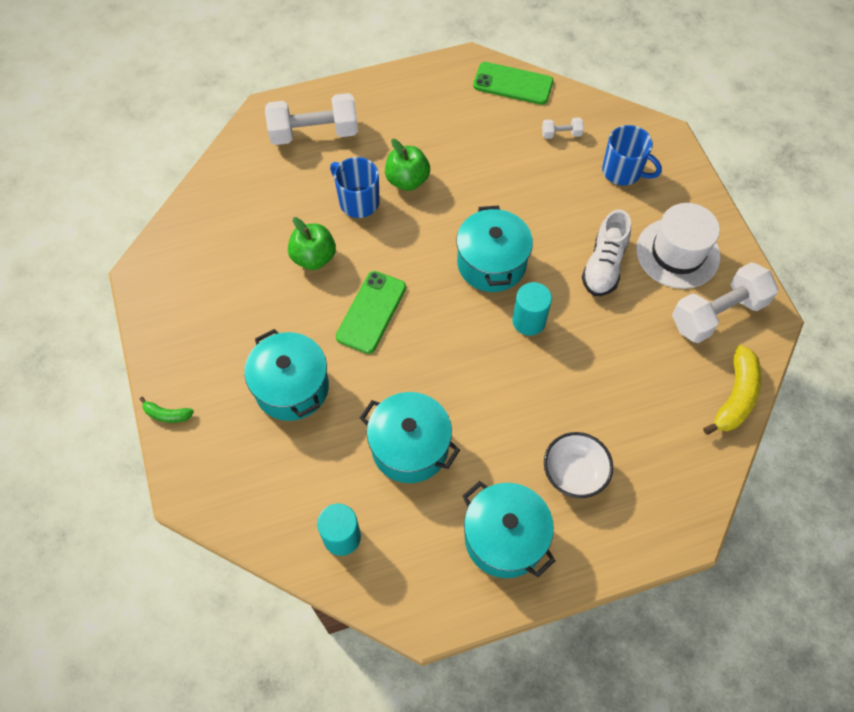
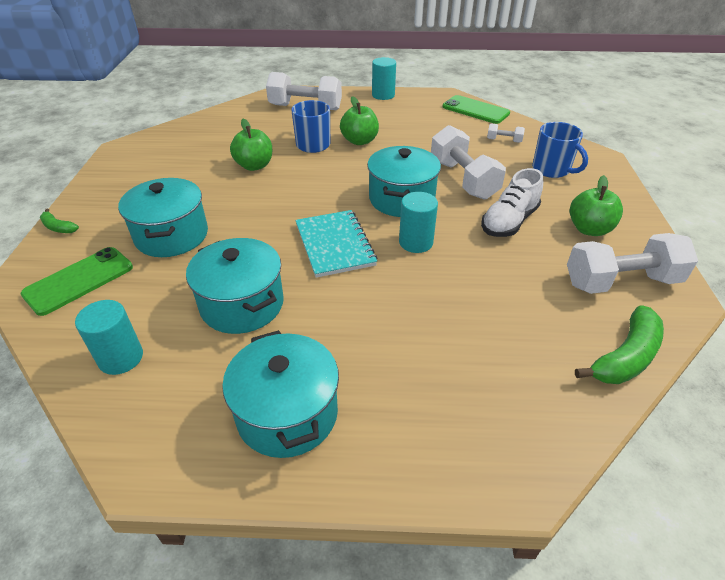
camera: 20 degrees right, 20 degrees down
(371, 312) = (276, 205): green phone -> green phone (79, 280)
(395, 82) = (383, 95): none -> turquoise cylinder
(455, 348) = (334, 245): none -> turquoise notebook
(540, 214) = (463, 179): none -> white dumbbell
(574, 473) = (401, 374): white bowl -> none
(677, 253) = (589, 229): white hat -> green apple
(735, 396) = (625, 357): yellow banana -> green banana

